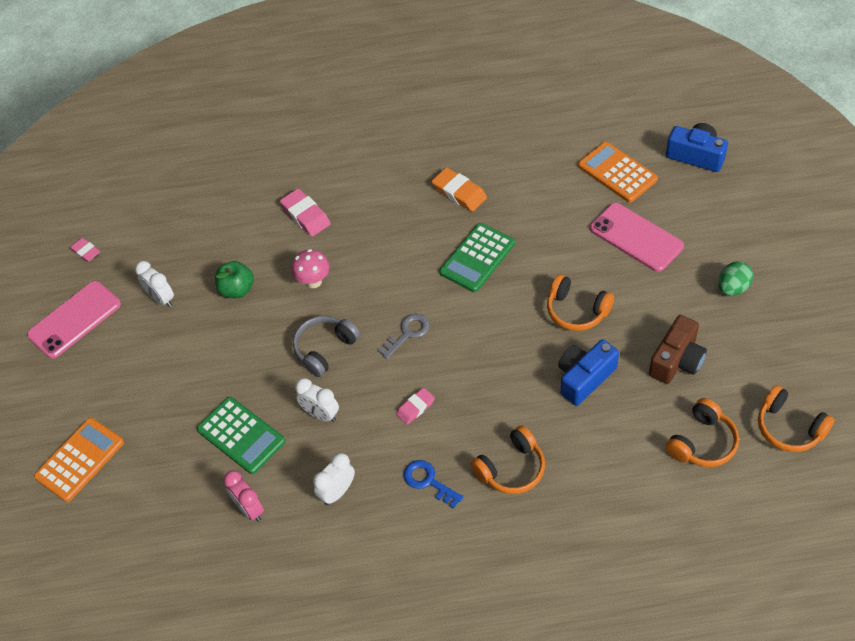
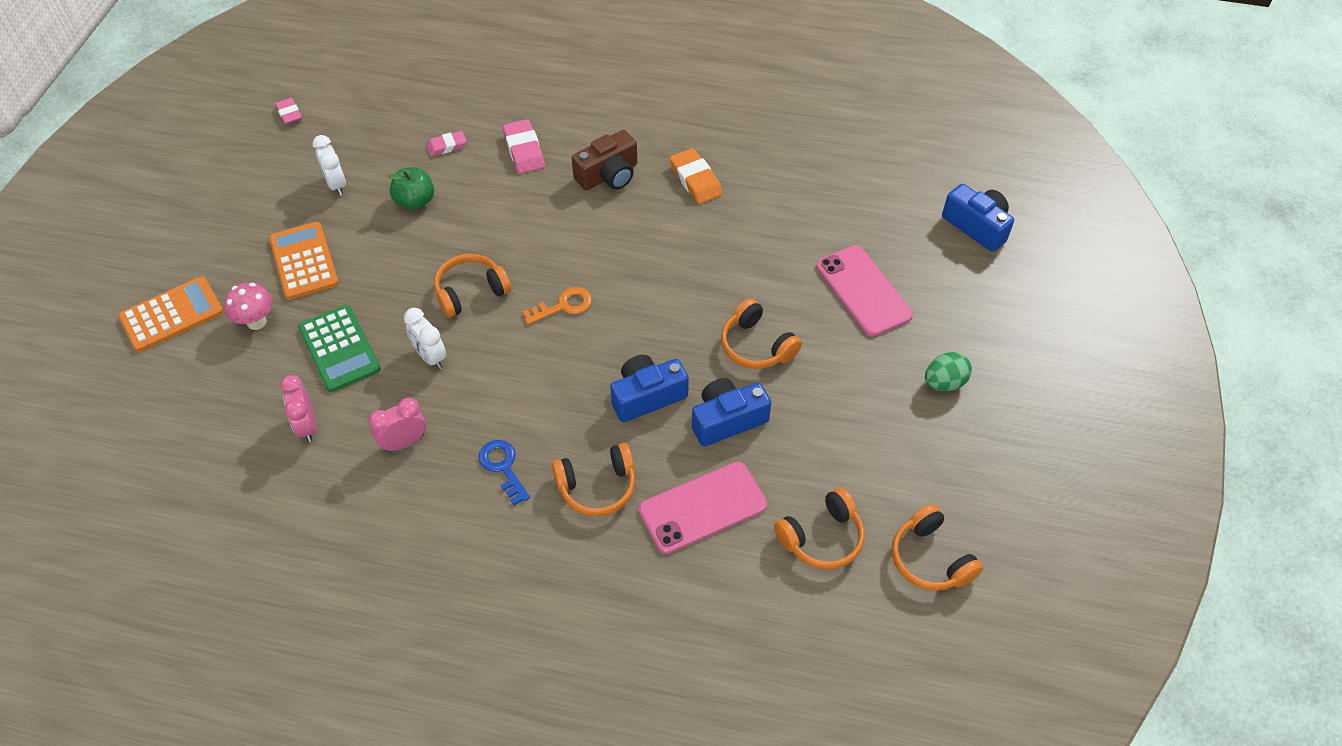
camera: 15 degrees right, 0 degrees up
(75, 320) = (242, 176): pink phone -> pink phone (703, 508)
(314, 282) = (496, 220): pink mushroom -> pink mushroom (256, 322)
(325, 349) = (471, 292): grey headphones -> orange headphones
(337, 492) = (404, 442): white clock -> pink clock
(407, 333) = (563, 306): grey key -> orange key
(415, 408) = (530, 385): pink eraser -> pink eraser (447, 146)
(477, 258) = (678, 254): green calculator -> none
(512, 382) = (647, 396): none -> blue camera
(617, 173) = (878, 215): orange calculator -> orange calculator (304, 261)
(677, 360) = (840, 438): brown camera -> brown camera (608, 175)

